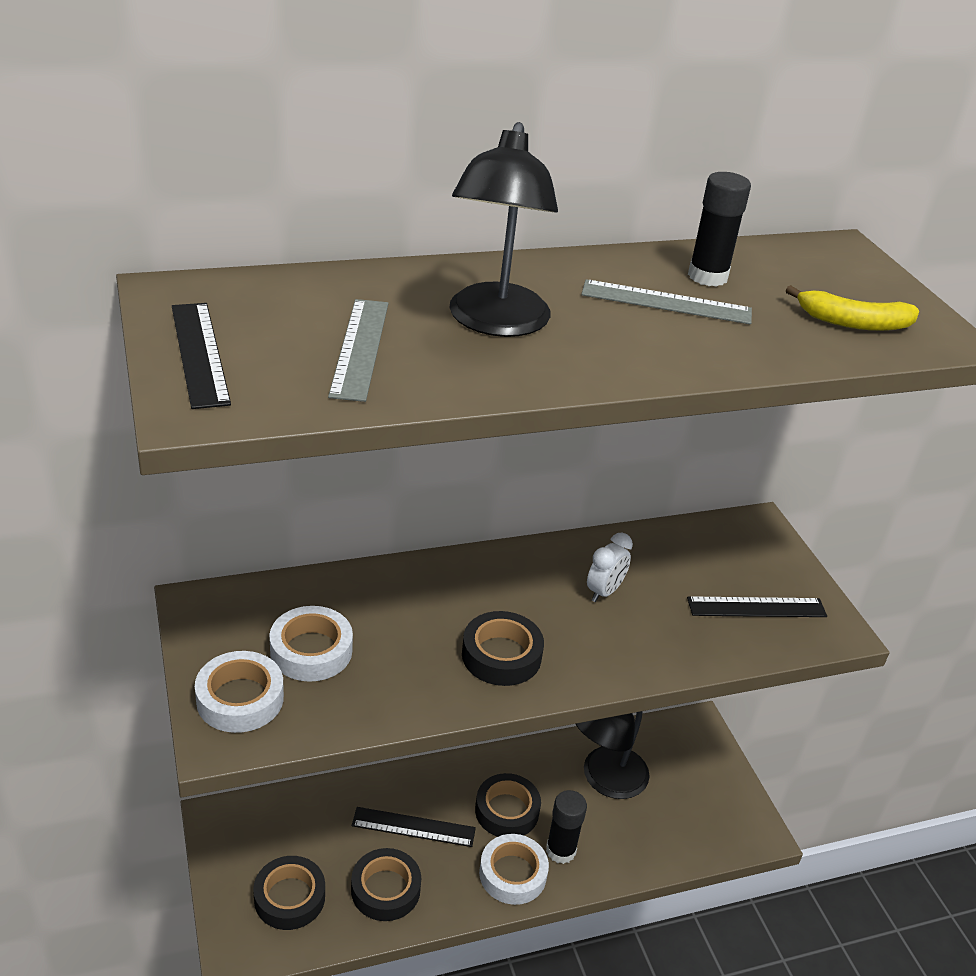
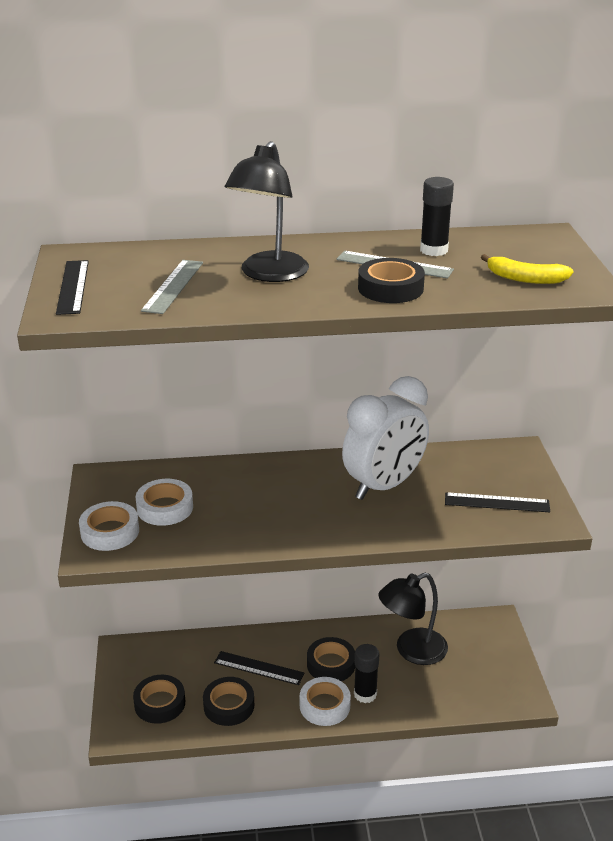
camera: 15 degrees right, 5 degrees down
(501, 655) = (295, 519): black tape -> black tape (390, 288)
(604, 592) = (384, 486): white clock -> white clock, size x2.39

